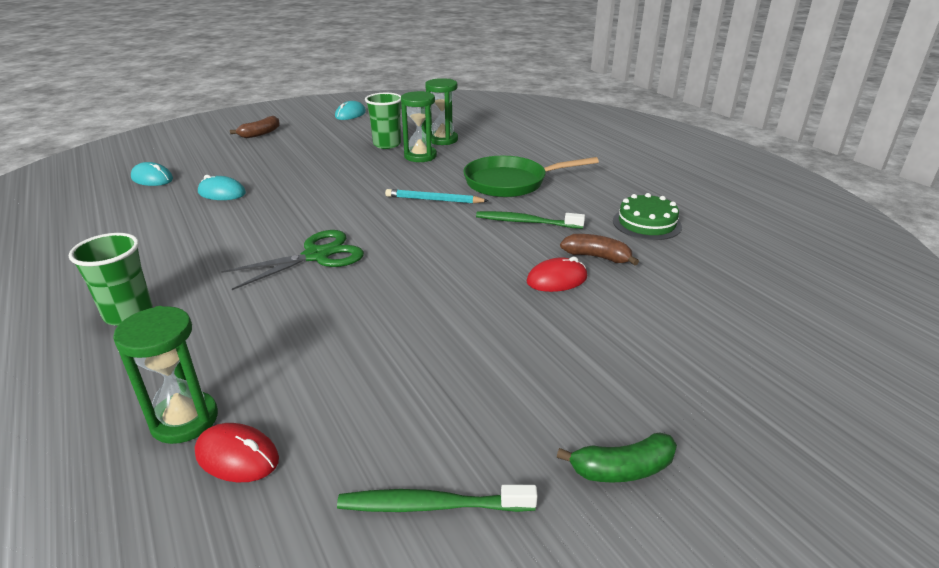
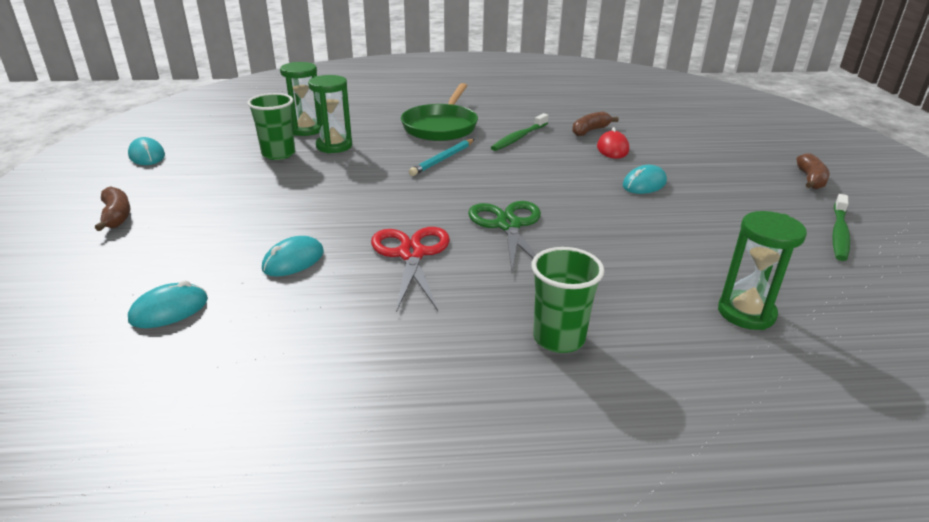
camera: 65 degrees left, 0 degrees up
(237, 456) = (792, 293): red mouse -> none
(246, 228) = (412, 254): none -> red scissors
(470, 315) = (644, 184): none -> turquoise mouse
(622, 469) = (810, 180): green banana -> brown banana
(646, 223) = (554, 107): green cake -> none

